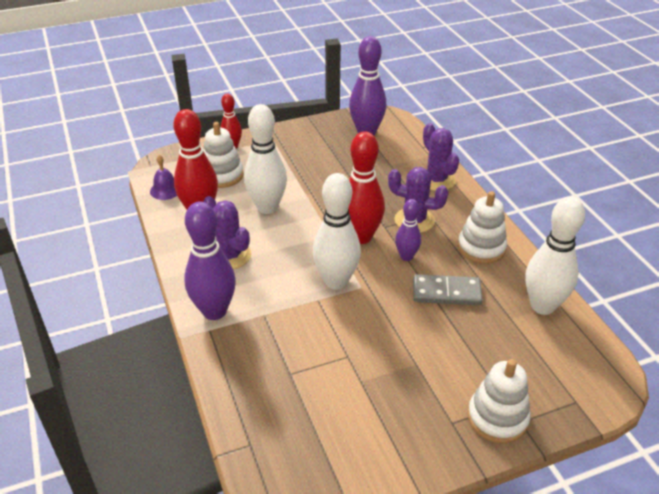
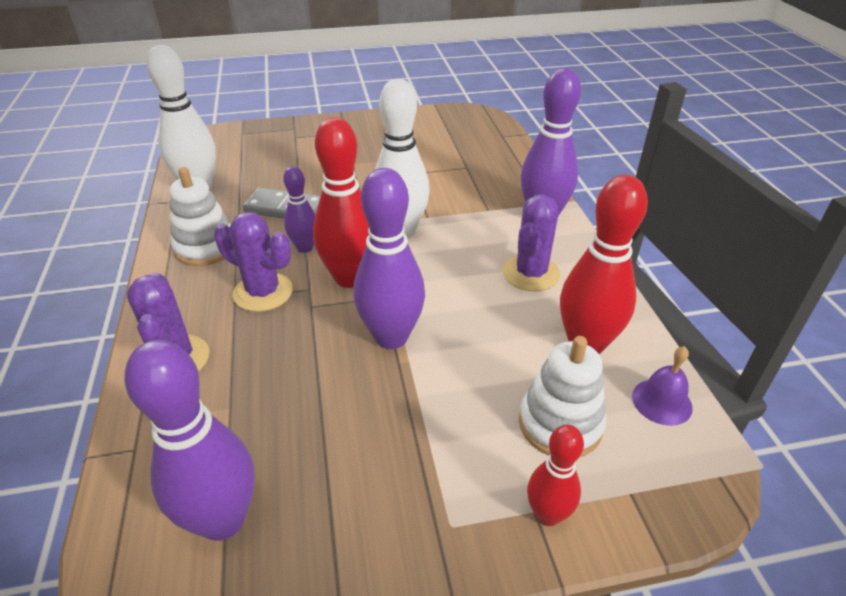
camera: 170 degrees left, 0 degrees up
(230, 256) = (531, 273): purple cactus -> purple cactus turned 60 degrees clockwise
(267, 207) = (476, 341): white bowling pin -> none
(319, 204) = (391, 337): none -> purple bowling pin
(497, 418) = (310, 131): white stacking toy -> none

